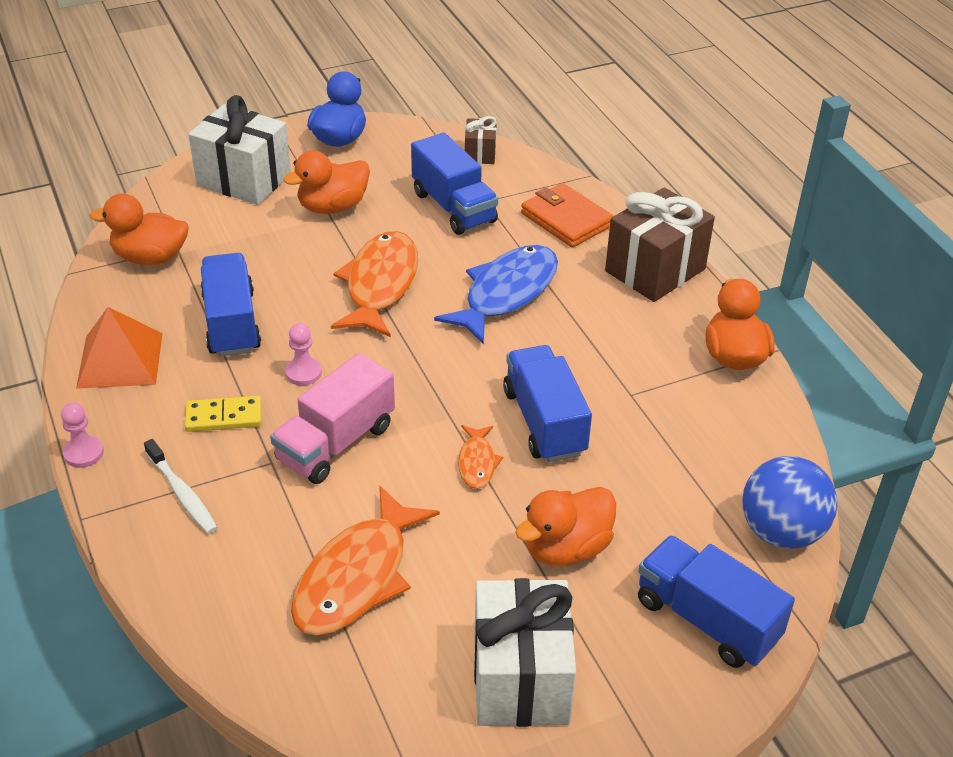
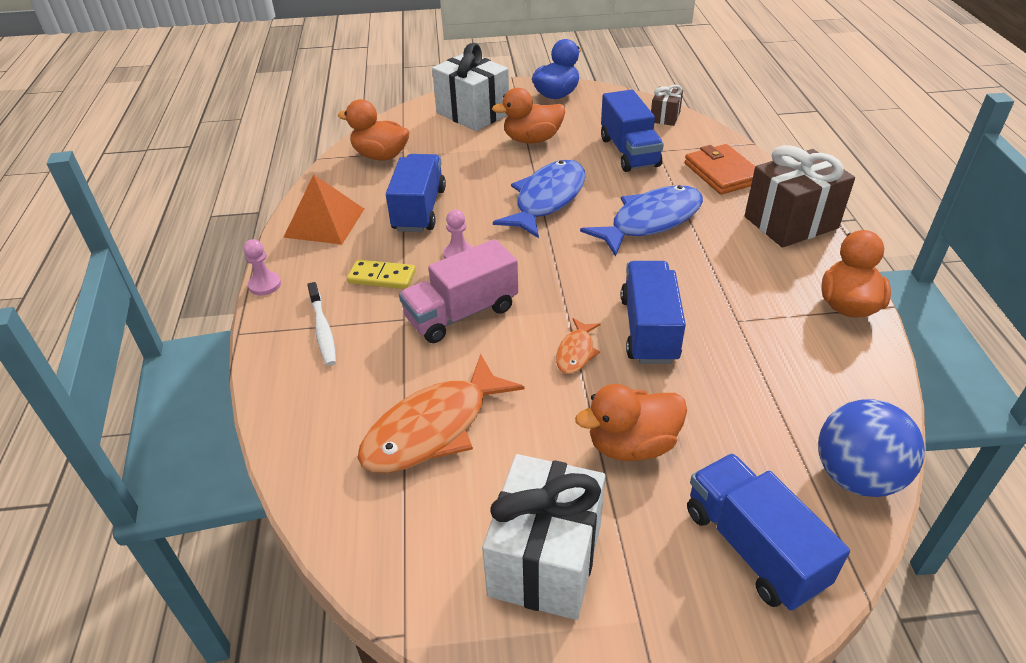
camera: 20 degrees right, 0 degrees up
(380, 285) = (547, 199): orange fish -> blue fish

